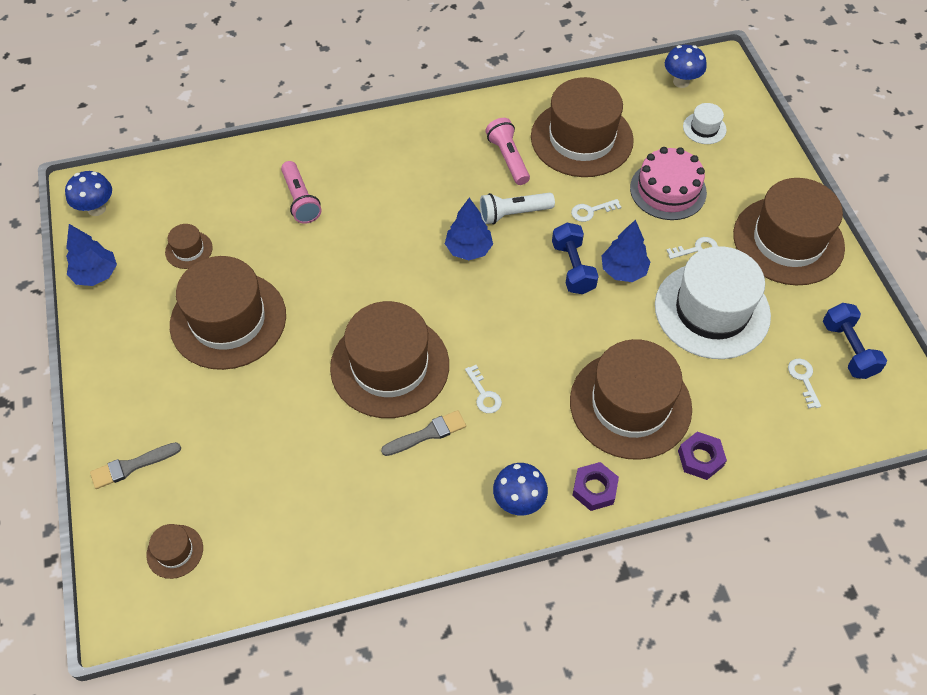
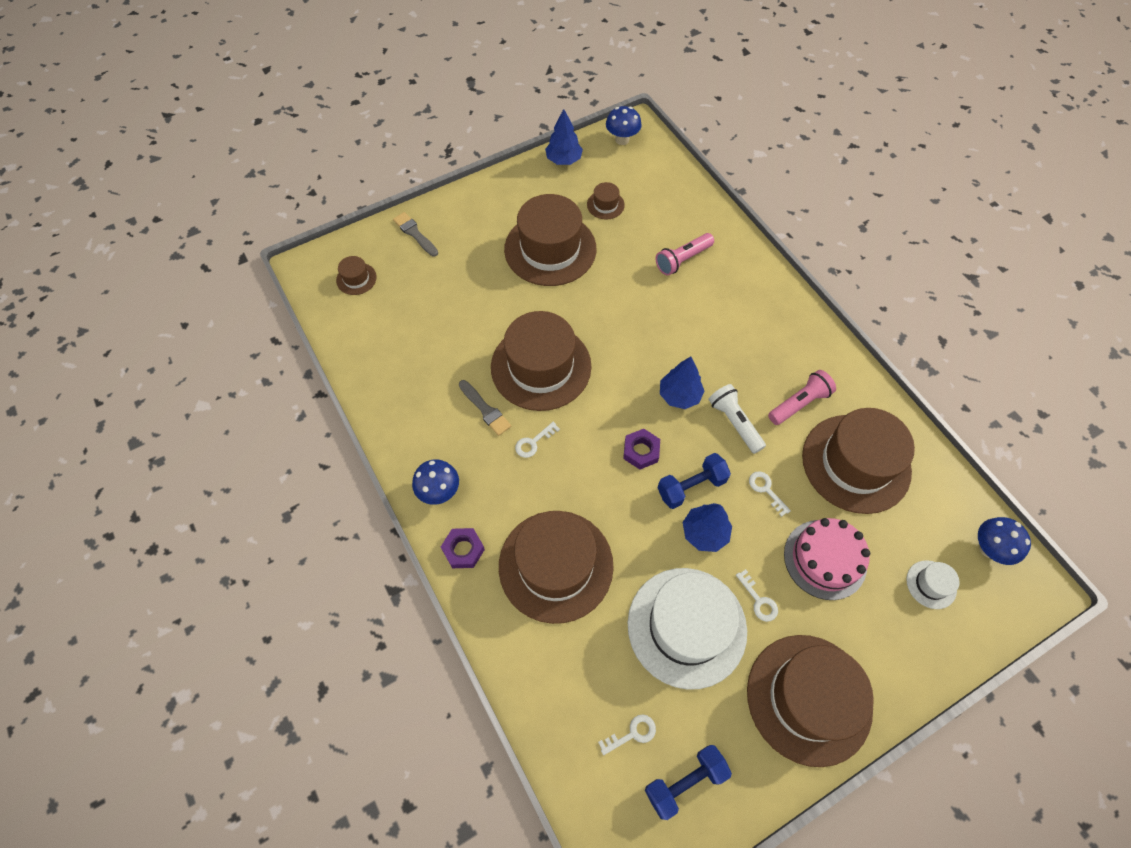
camera: 75 degrees right, 5 degrees up
(700, 458) = (515, 639): purple nut -> purple nut (641, 451)

